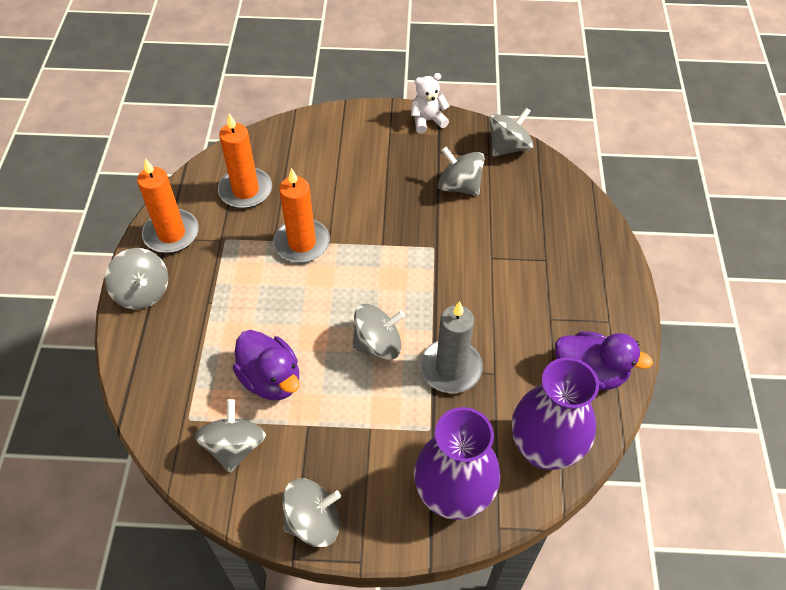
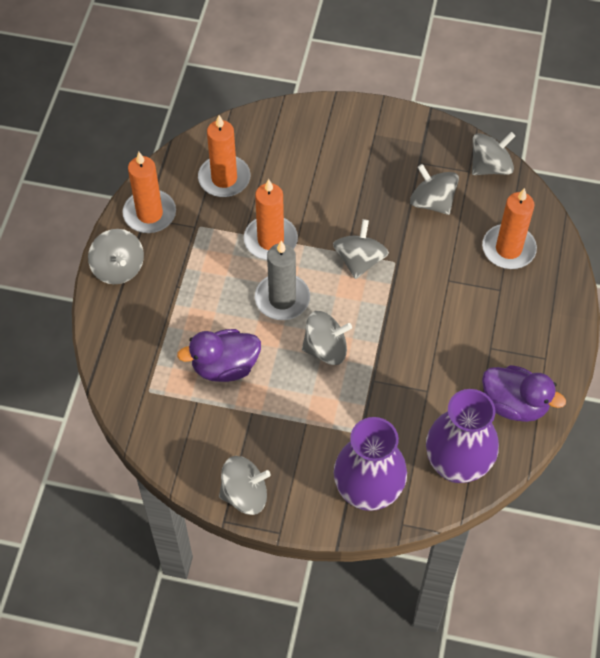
camera: 10 degrees right, 5 degrees up
(234, 446) = (186, 421): grey spinning top -> grey spinning top (359, 260)
(271, 379) = (225, 366): purple duck -> purple duck turned 105 degrees clockwise
(427, 120) = (414, 126): white teddy bear -> none
(451, 368) = (388, 380): grey candle -> grey candle (282, 299)
(544, 220) = (508, 249): none -> orange candle

